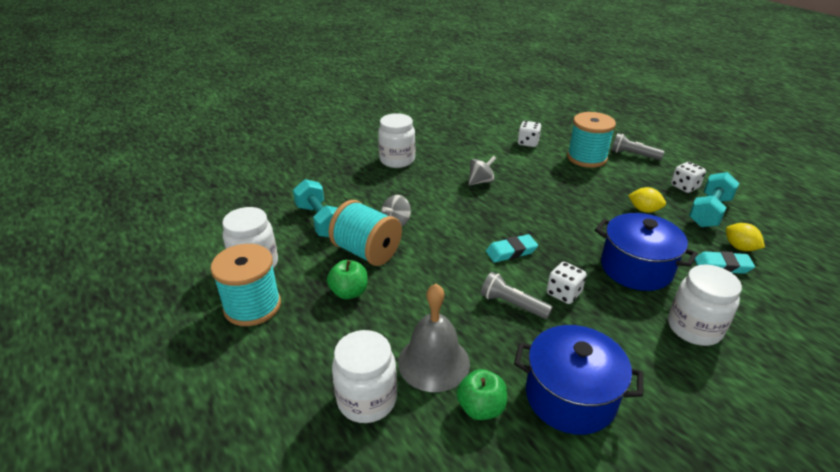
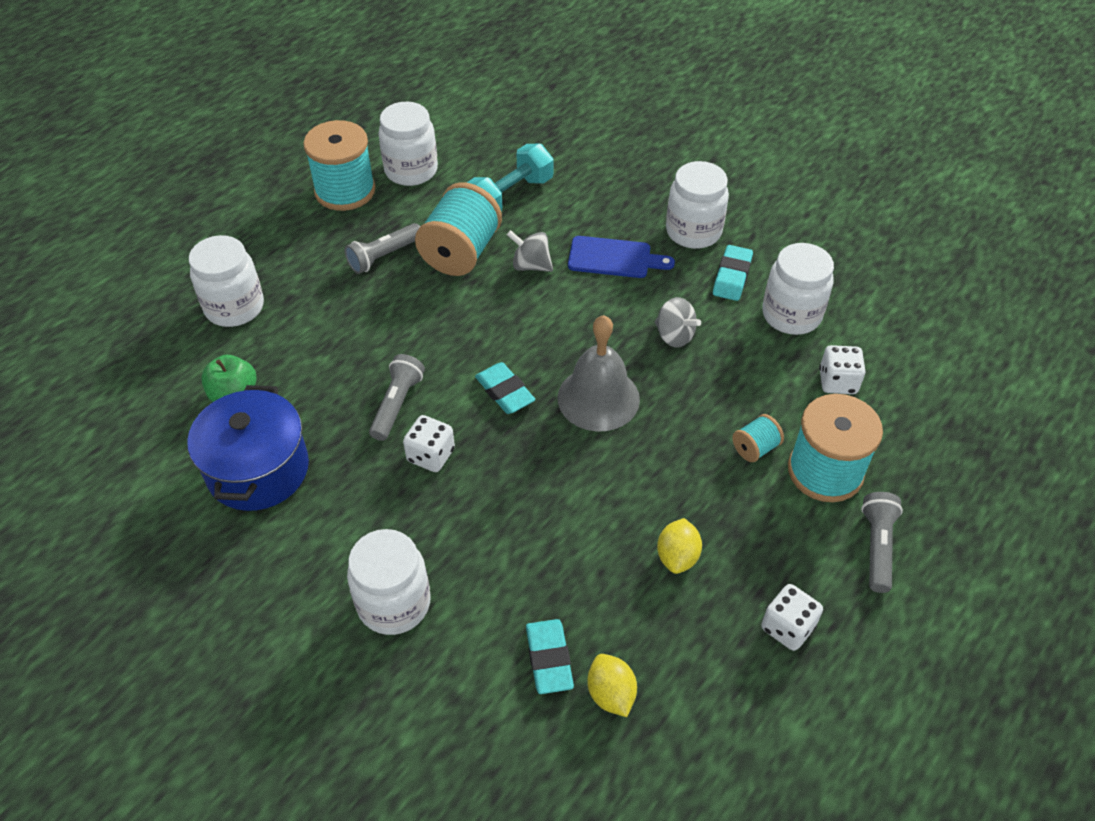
camera: 75 degrees right, 15 degrees up
(349, 292) = (384, 256): green apple -> grey flashlight
(406, 190) = (614, 258): none -> blue cutting board
(433, 362) = (290, 347): grey bell -> grey bell (598, 398)
(440, 156) = (732, 276): none -> turquoise eraser
(477, 145) = (791, 315): none -> white jar
(569, 173) = (755, 448): none -> turquoise spool
(636, 268) = (509, 539): blue pot -> none
(709, 212) = (710, 659): turquoise dumbbell -> none
(739, 247) = (611, 694): yellow lemon -> yellow lemon turned 60 degrees counterclockwise

